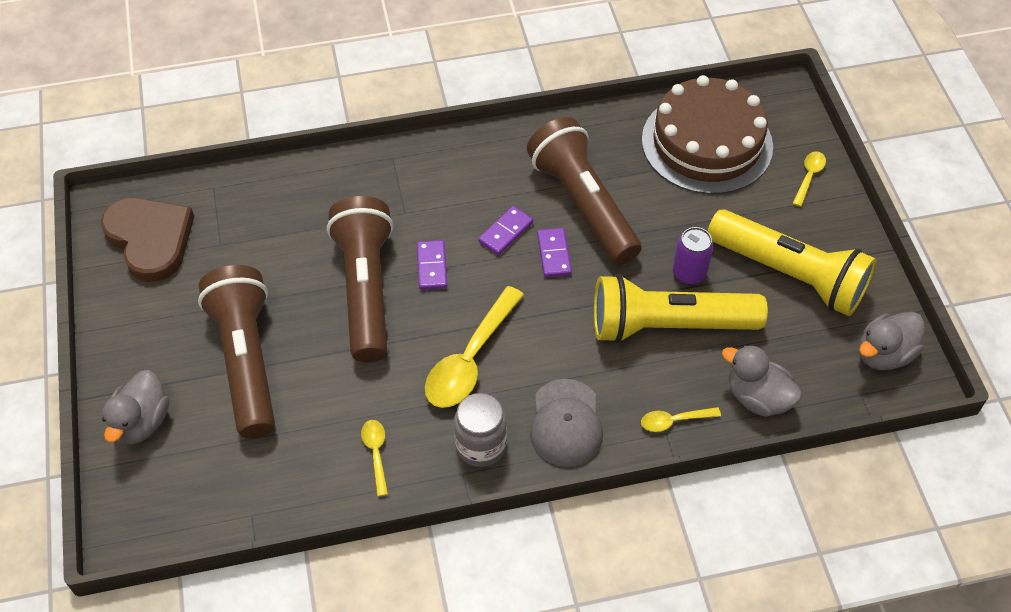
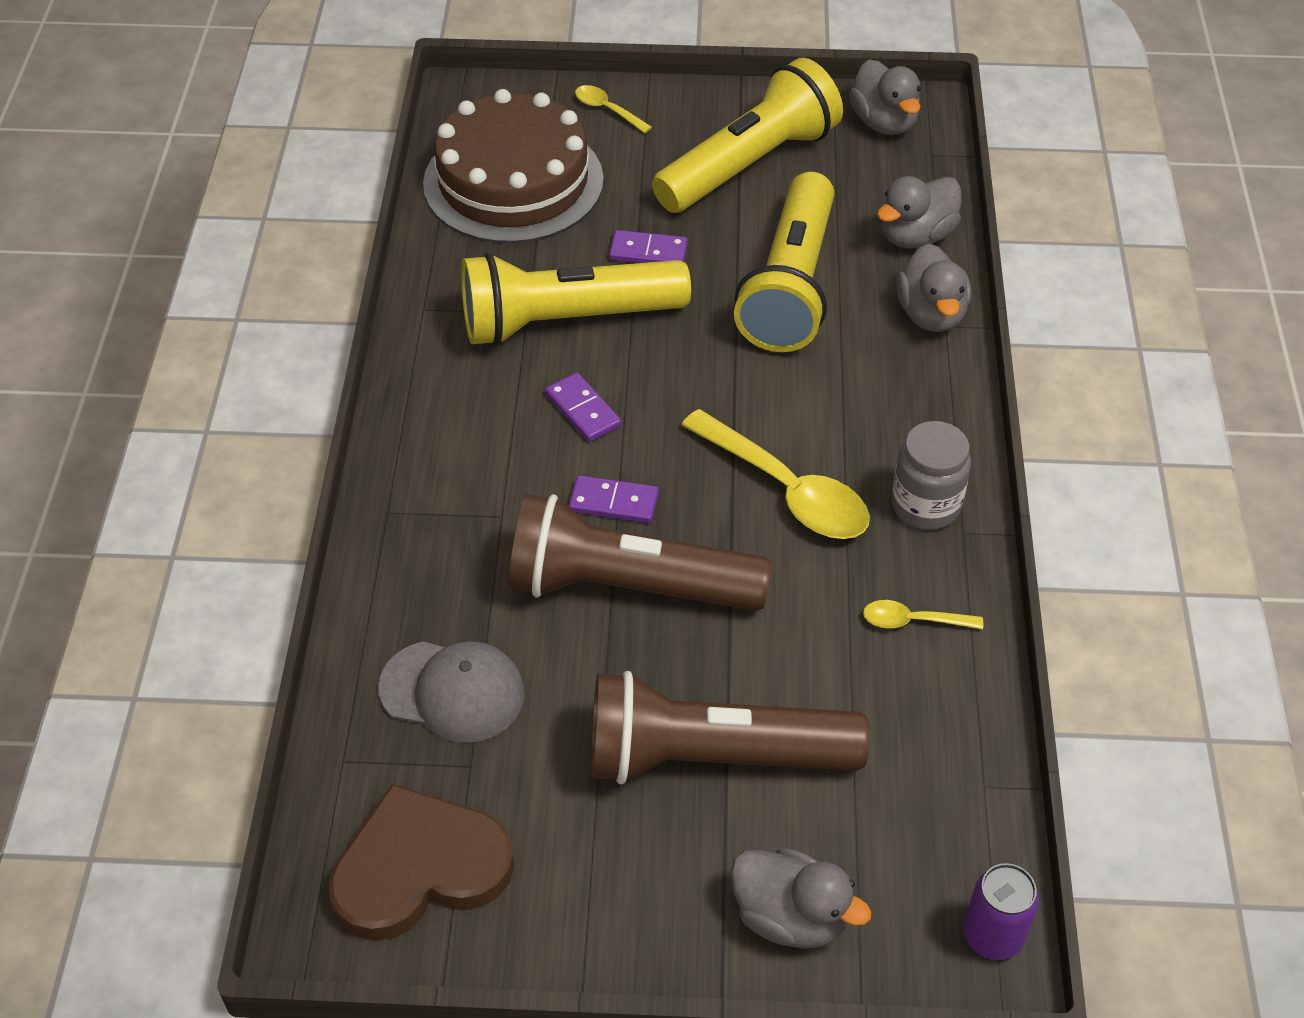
camera: 75 degrees left, 5 degrees down
(554, 254) = (640, 368): purple domino -> purple domino (648, 252)
(566, 423) = (911, 414): grey cap -> grey cap (452, 691)
(583, 204) = (566, 321): brown flashlight -> yellow flashlight
(674, 421) = (931, 314): yellow spoon -> grey duck
(689, 273) = (717, 249): purple can -> purple can (992, 935)

